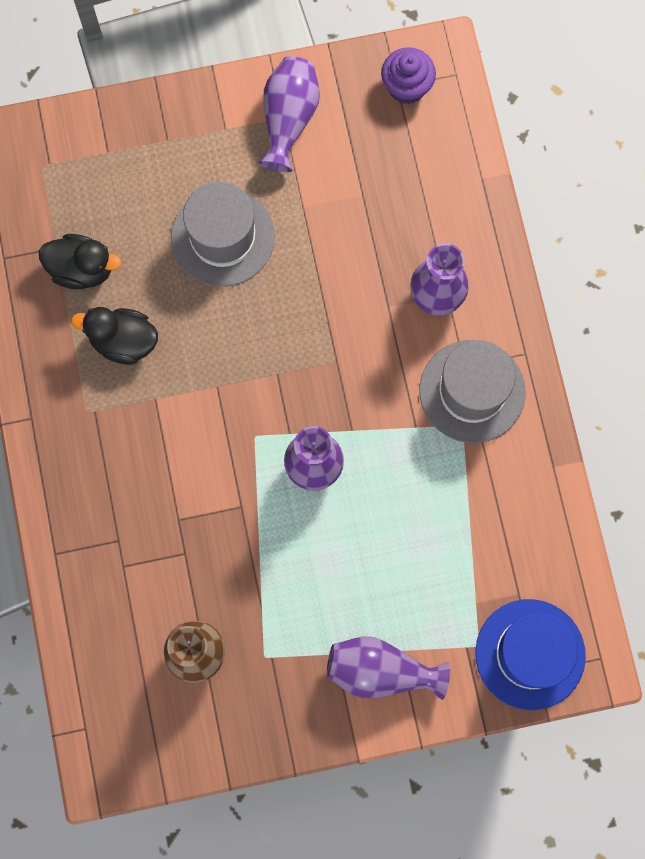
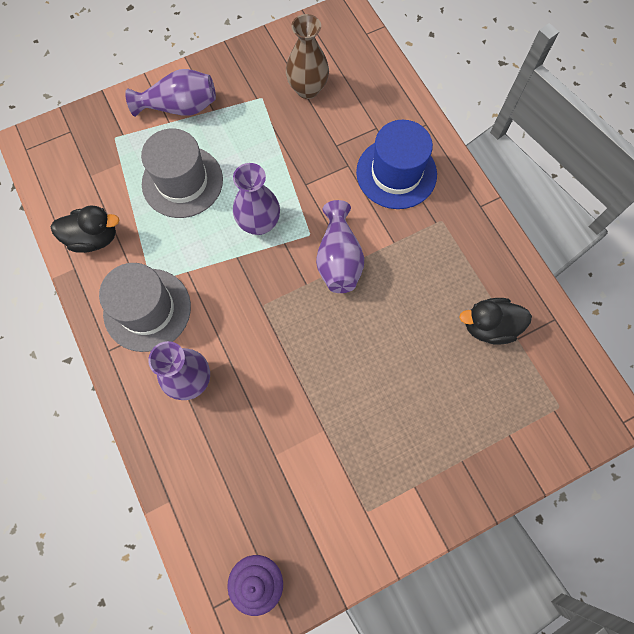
camera: 165 degrees right, 5 degrees down
(123, 341) = (434, 278): black duck -> black duck (94, 238)
(222, 237) = (384, 384): grey hat -> grey hat (182, 181)
(288, 119) = (360, 512): purple vase -> purple vase (338, 259)
(530, 654) = (77, 140): blue hat -> blue hat (396, 173)

